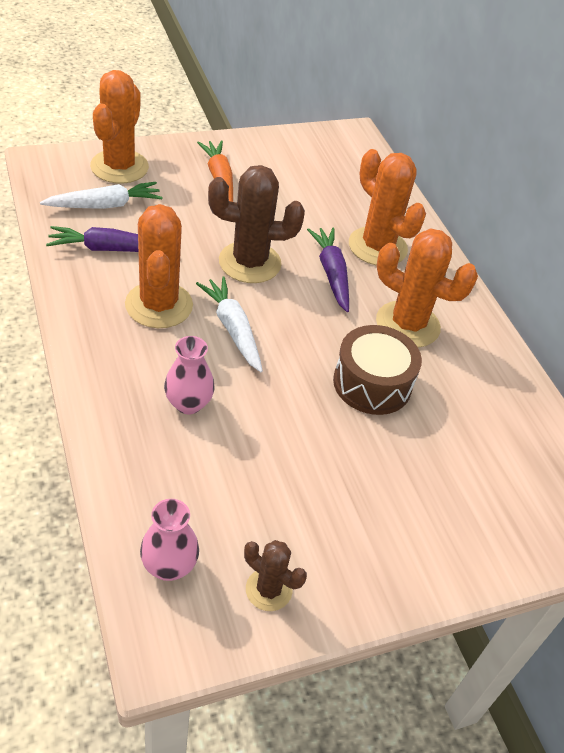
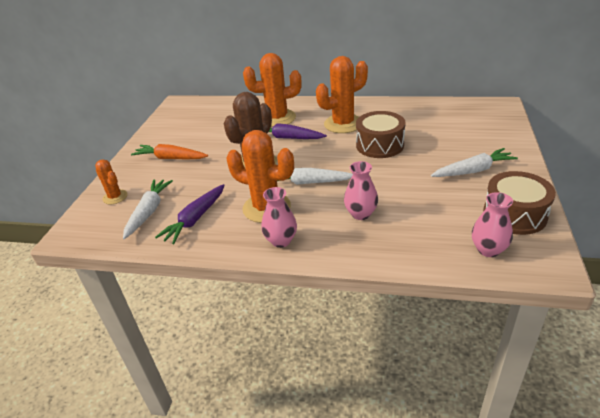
camera: 50 degrees left, 10 degrees down
(100, 339) = (281, 241): none -> pink vase
(119, 167) = (115, 197): orange cactus -> orange cactus, size x0.54
(268, 590) = (514, 215): brown cactus -> brown drum
(364, 517) = (473, 171): none -> white carrot

